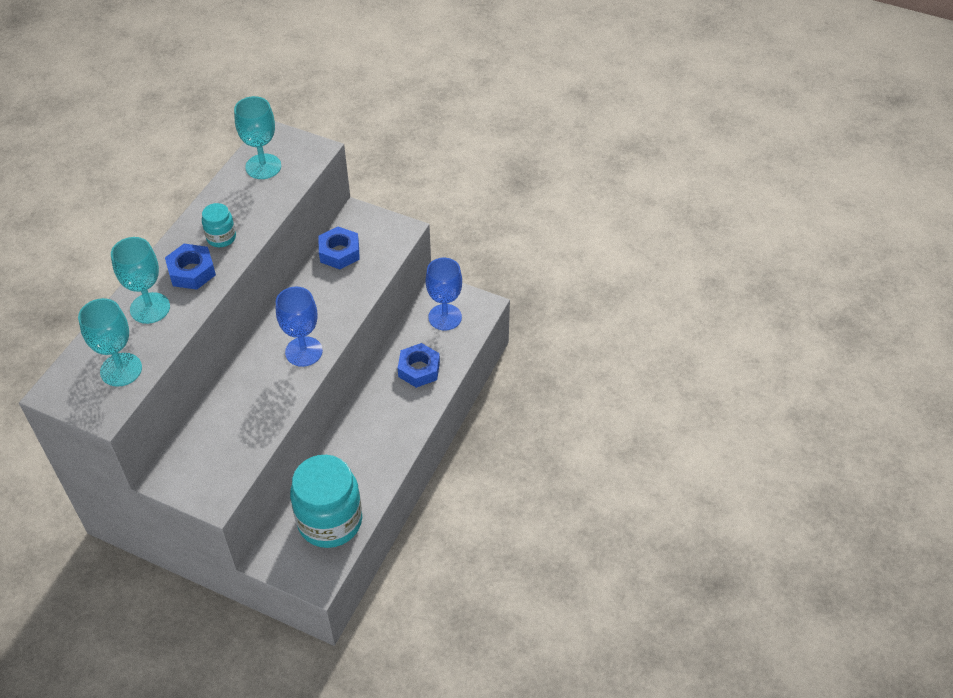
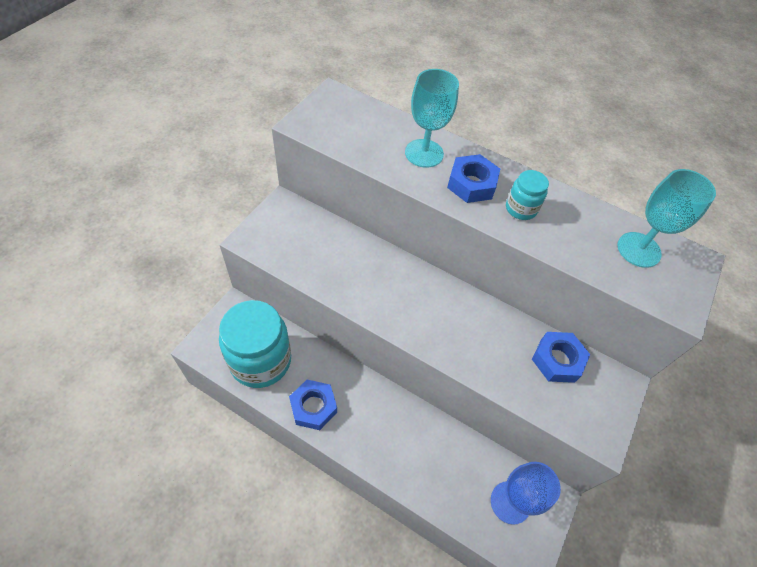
camera: 90 degrees right, 5 degrees up
(121, 369) = (350, 134): turquoise goblet -> none
(304, 351) = (413, 317): blue goblet -> none
(419, 369) = (434, 463): blue nut -> blue nut (313, 407)

